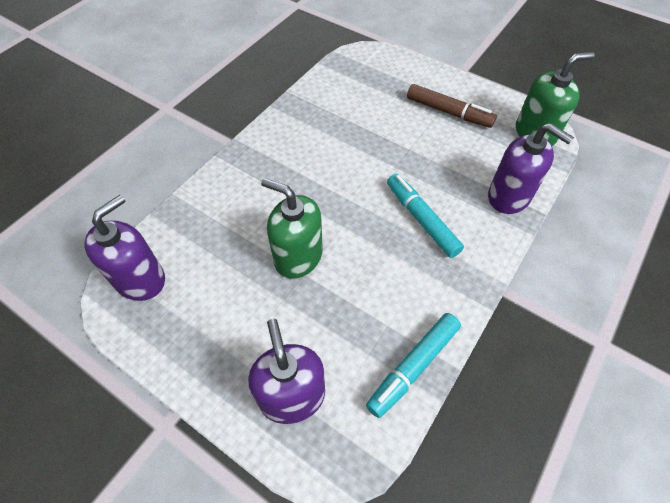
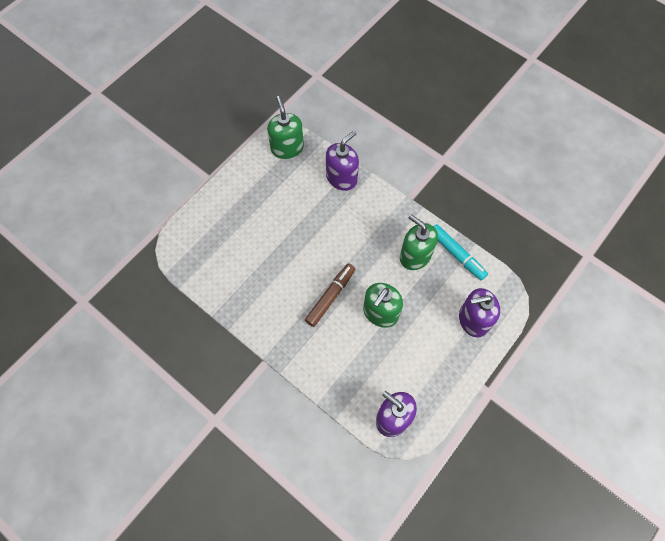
camera: 85 degrees left, 10 degrees up
(399, 300) = (415, 256): none -> green soap dispenser
(421, 219) = (356, 233): turquoise marker -> none
(448, 112) = (257, 198): brown marker -> brown marker (330, 296)

